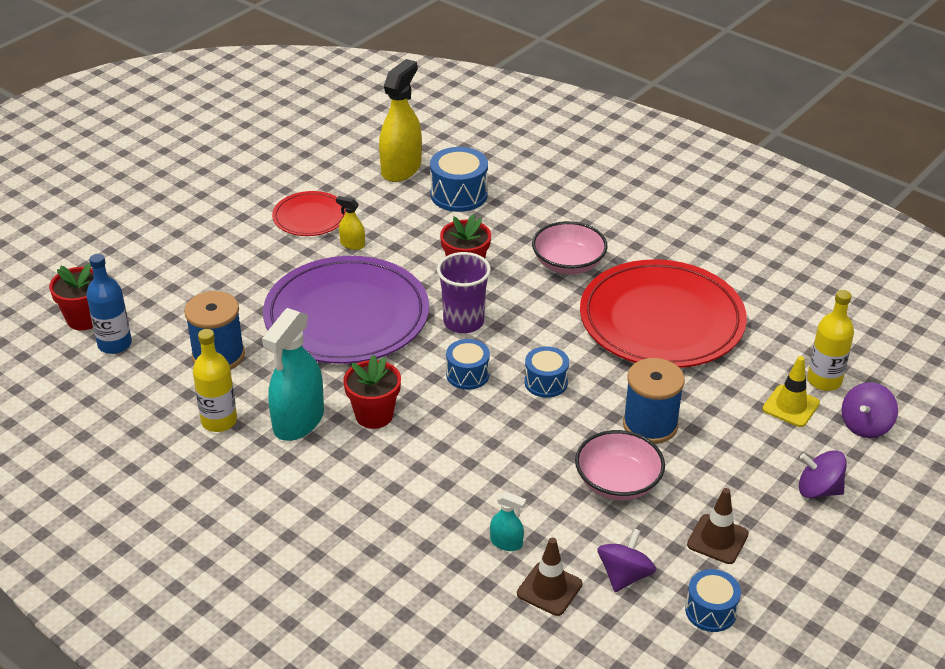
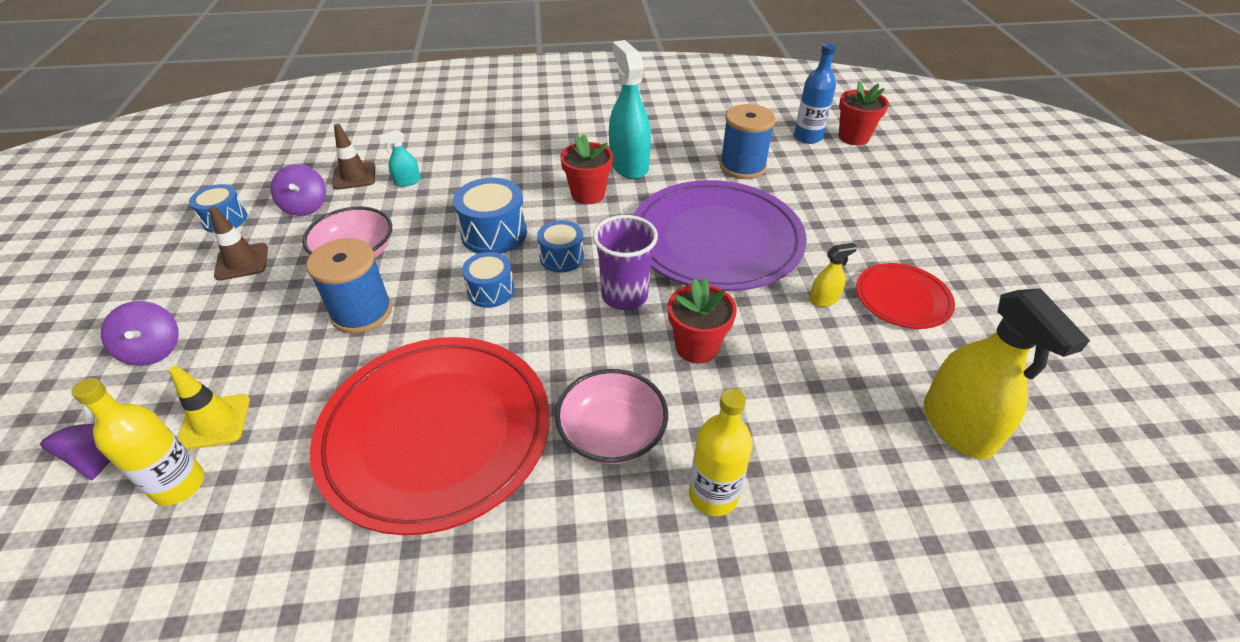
camera: 135 degrees right, 5 degrees up
(219, 421) = (673, 140): yellow bottle -> yellow bottle (713, 495)
(459, 194) = (848, 440): blue drum -> blue drum (494, 233)
(818, 490) = (153, 350): purple spinning top -> purple spinning top turned 90 degrees clockwise

